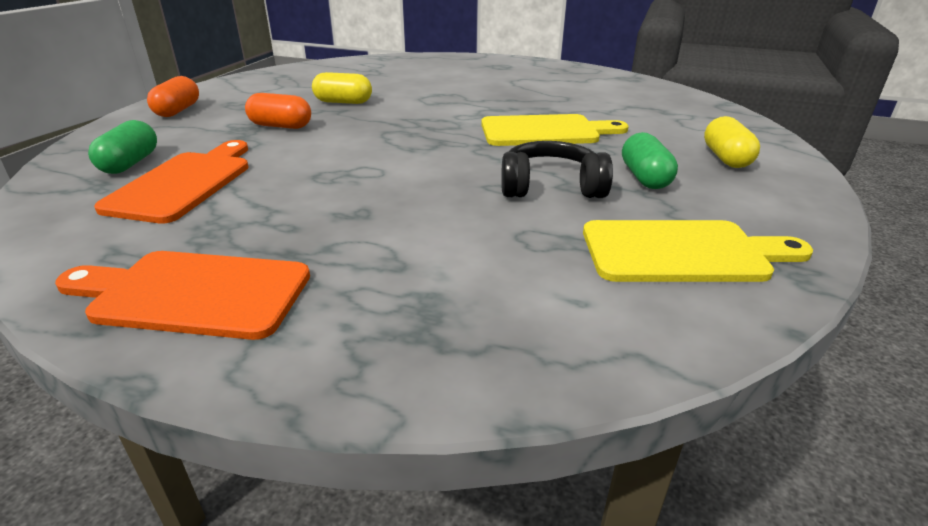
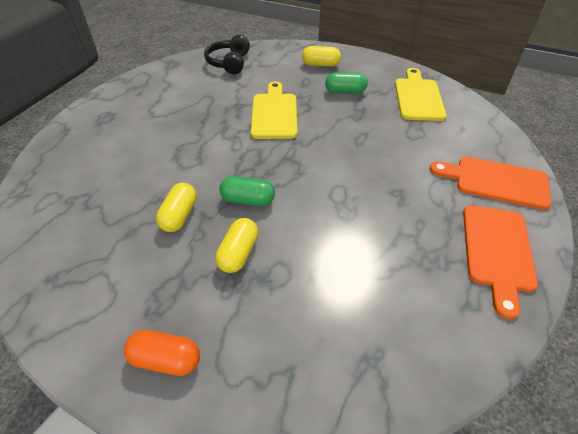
camera: 85 degrees left, 15 degrees up
(130, 163) = (323, 352): green capsule -> green capsule (248, 200)
(184, 183) = (363, 295): orange cutting board -> orange cutting board (495, 181)
(281, 126) = (238, 253): orange capsule -> yellow capsule
(551, 187) = (358, 122): black headphones -> black headphones (229, 63)

